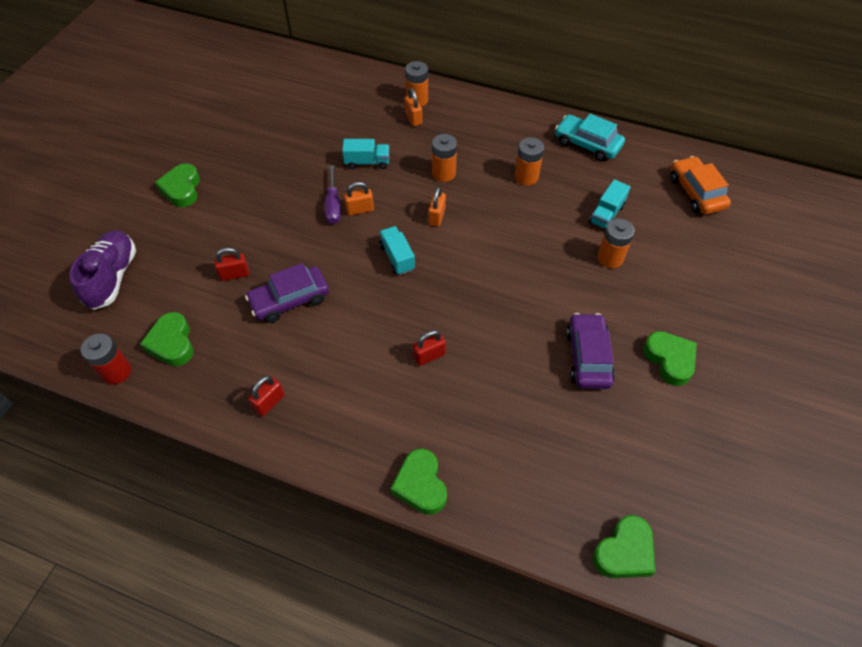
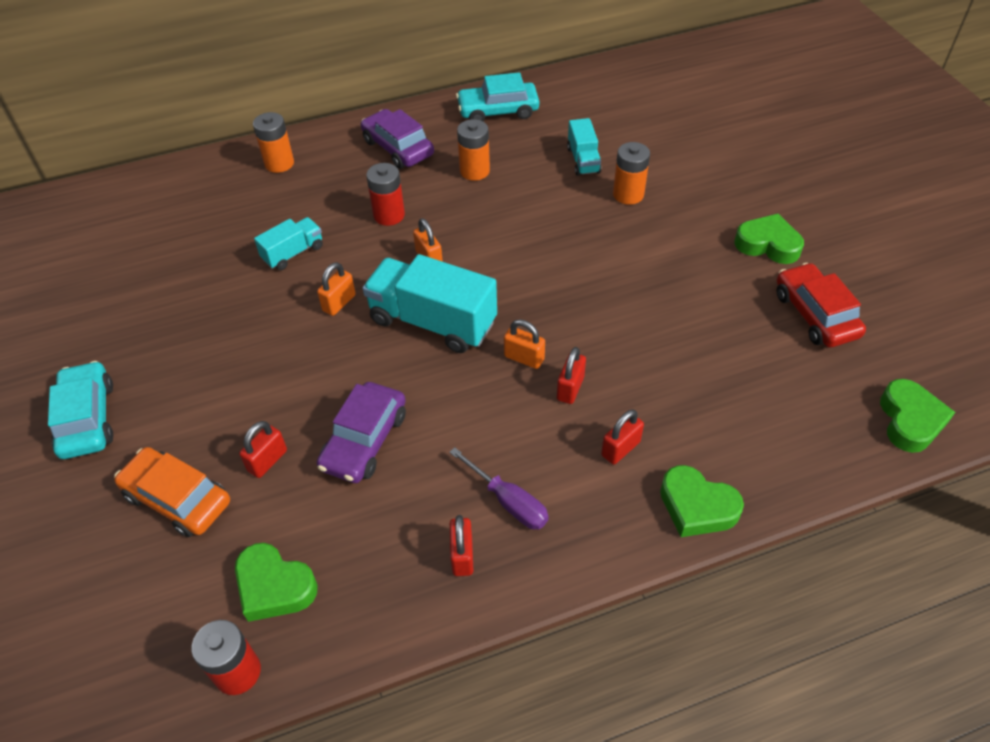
camera: 40 degrees left, 5 degrees down
(112, 277) = (104, 577): purple shoe -> none
(182, 189) = (87, 418): green heart -> turquoise car
(333, 206) = (304, 317): purple screwdriver -> purple screwdriver (509, 502)
(397, 257) = (432, 322): turquoise truck -> turquoise truck, size x1.88
(413, 118) = (295, 183): orange padlock -> orange padlock (524, 358)
(416, 414) = (620, 449): none -> red padlock
(443, 173) = (389, 215): orange battery -> red battery
(588, 357) = (705, 288): purple car -> purple car (398, 148)
(644, 431) = (815, 314): none -> red car
(696, 192) = (635, 99): orange car -> orange car (177, 499)

